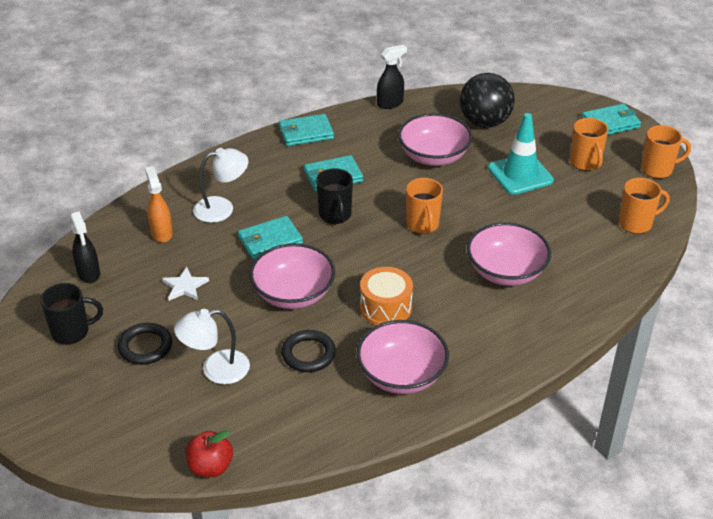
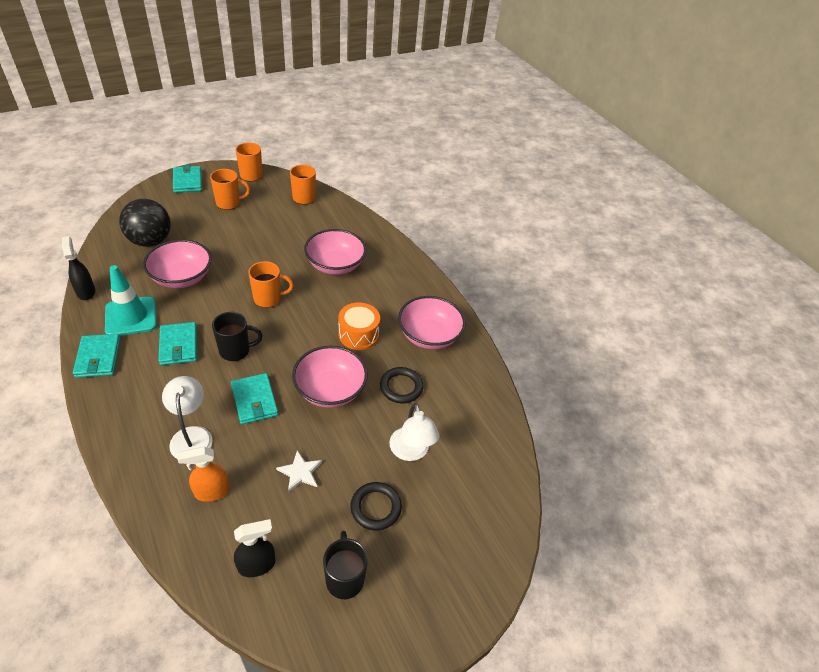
camera: 90 degrees left, 5 degrees up
(210, 467) = (513, 460): red apple -> none
(520, 174) = (228, 236): turquoise traffic cone -> turquoise traffic cone (131, 317)

